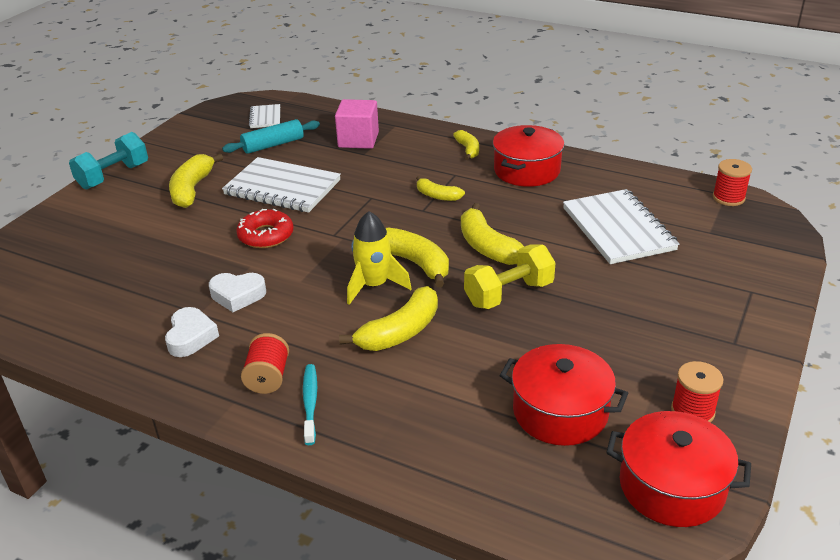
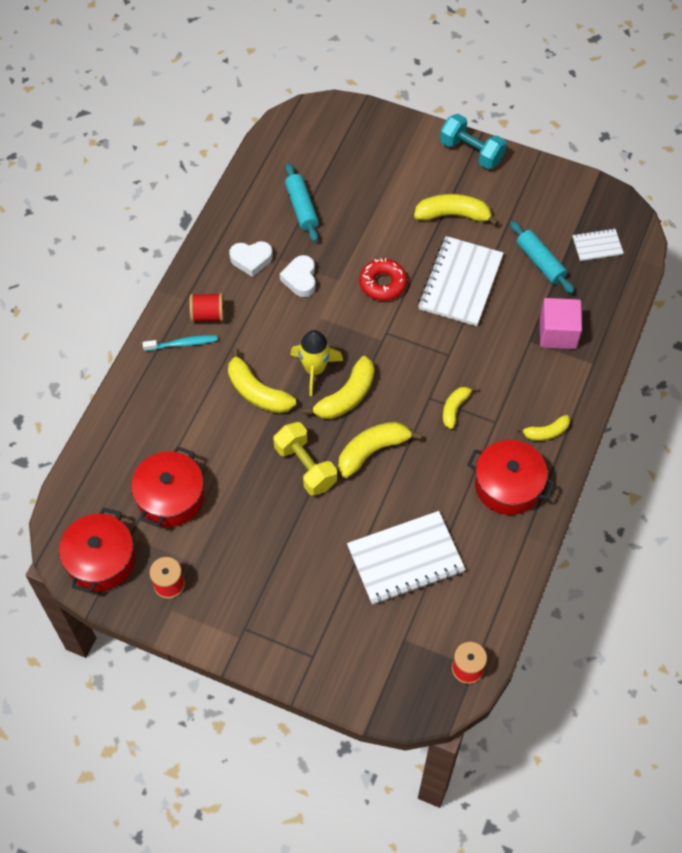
camera: 85 degrees right, 25 degrees up
(126, 293) = (302, 207): none -> turquoise rolling pin

